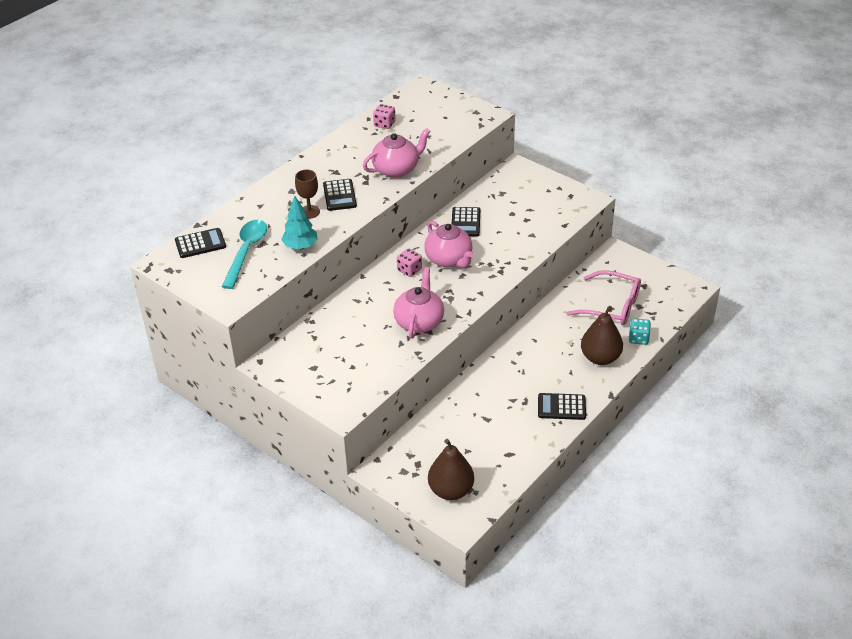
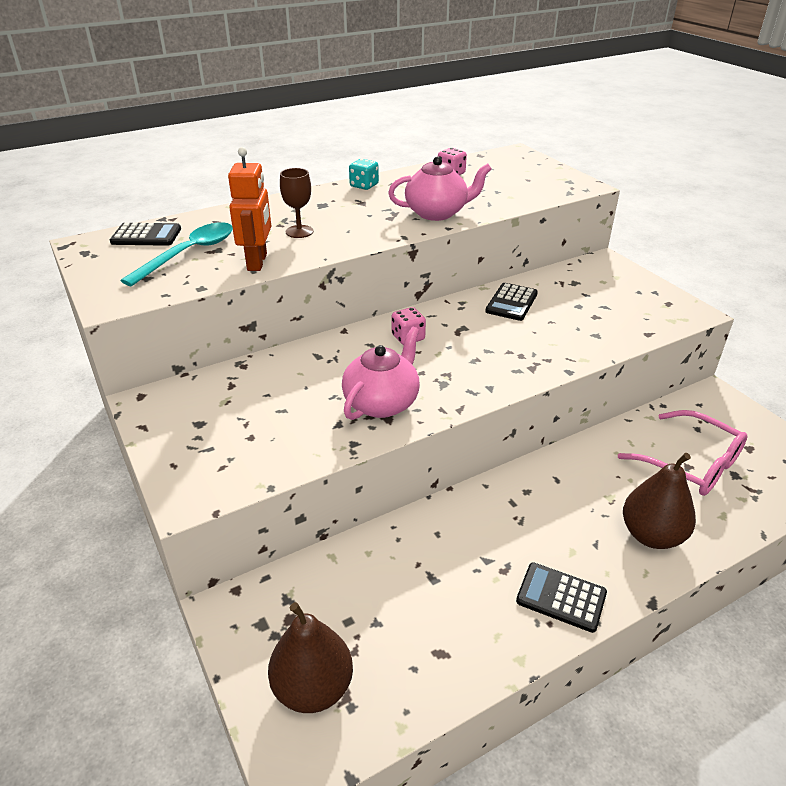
camera: 20 degrees right, 5 degrees down
(300, 246) = (257, 262): turquoise tree -> orange robot
(339, 195) = (348, 224): black calculator -> none
(449, 259) = (467, 338): pink teapot -> none
(638, 338) = (723, 523): turquoise dice -> turquoise dice (364, 185)

